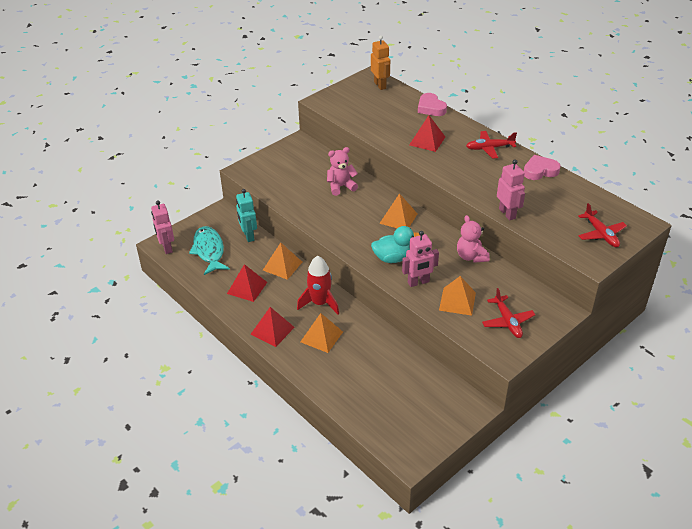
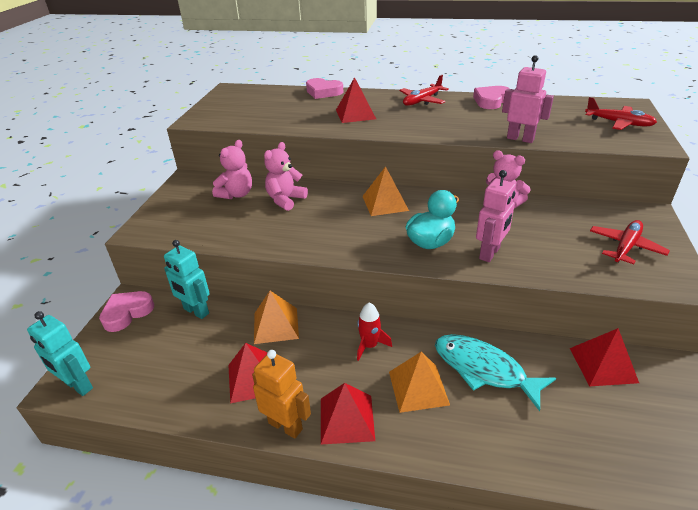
camera: 35 degrees left, 5 degrees down
(166, 248) = (78, 386): pink robot -> turquoise robot
(209, 251) = (153, 357): turquoise fish -> turquoise fish (484, 369)
(214, 219) = (127, 313): none -> pink heart
(316, 168) = (236, 194): none -> pink teddy bear
(320, 303) = (369, 345): red rocket -> red rocket, size x0.62
(380, 85) = (248, 92): orange robot -> orange robot (285, 425)
(434, 382) = (603, 365): none -> red pyramid
(457, 301) = (553, 252): orange pyramid -> none
(507, 321) = (625, 247): red plane -> red plane turned 90 degrees counterclockwise

